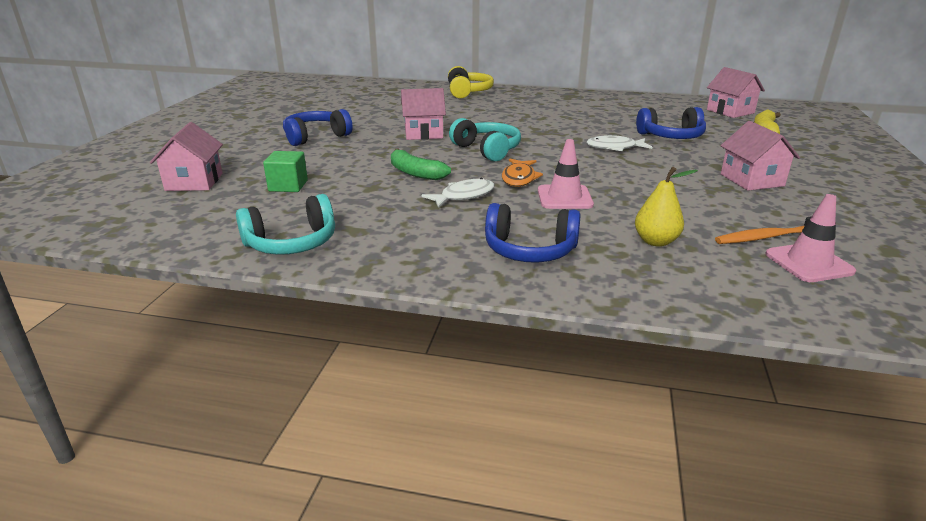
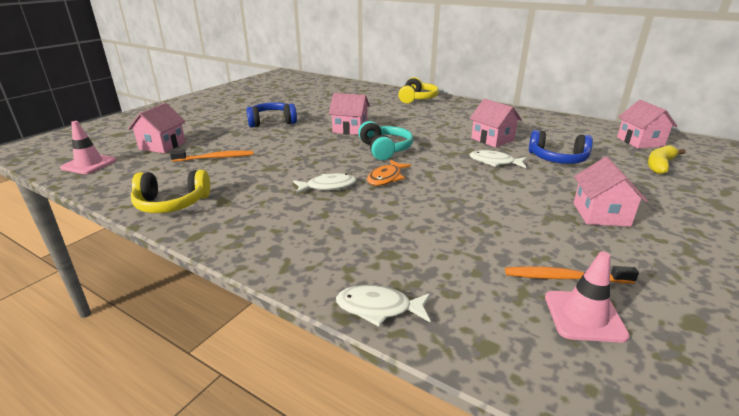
camera: 20 degrees right, 0 degrees up
(288, 186) = (215, 158): green cube -> orange toothbrush
(292, 243) = (172, 204): turquoise headphones -> yellow headphones
(415, 173) = (311, 161): green banana -> none
(529, 250) = (332, 245): blue headphones -> none
(564, 197) = (407, 202): pink traffic cone -> pink traffic cone (89, 164)
(591, 126) = (492, 139): none -> pink house
(633, 294) = (379, 308): none -> white fish
(656, 241) = (448, 259): yellow pear -> none

